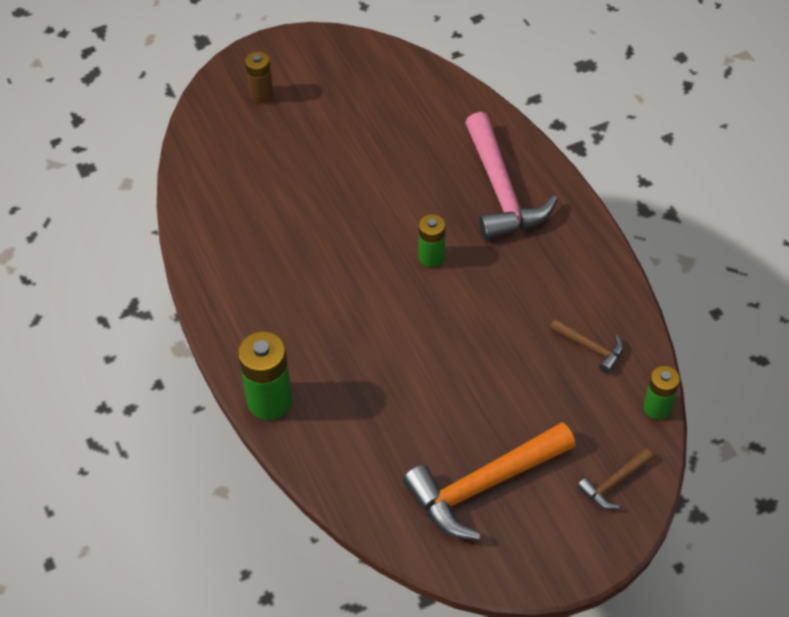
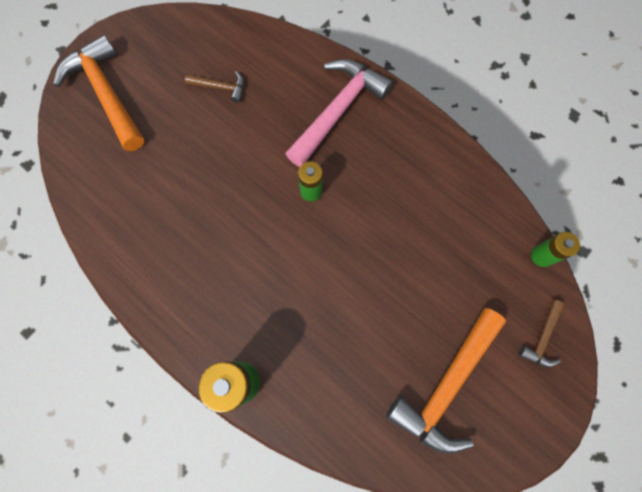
camera: 25 degrees left, 20 degrees up
(261, 94) = (106, 93): brown battery -> orange hammer
(501, 191) = (338, 110): pink hammer -> pink hammer turned 105 degrees counterclockwise
(591, 347) = (469, 223): brown hammer -> brown hammer (221, 87)

